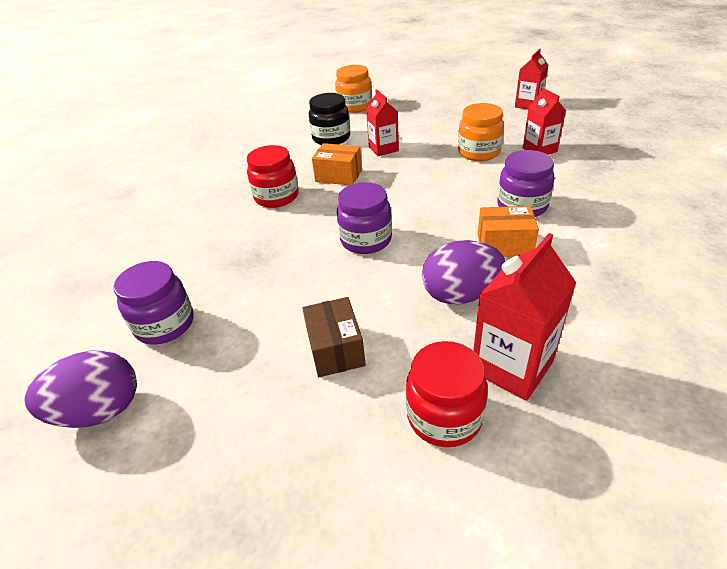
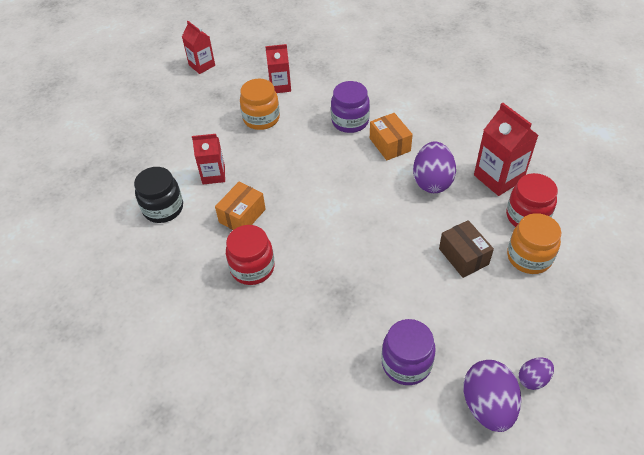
camera: 75 degrees left, 10 degrees up
(134, 460) = (533, 379): none -> purple egg
(335, 349) = (463, 256): brown box -> brown box turned 60 degrees clockwise
(355, 106) = (104, 177): orange jar -> orange jar (529, 257)
(366, 240) = (350, 217): purple jar -> none
(504, 244) = (389, 145): orange box -> orange box turned 45 degrees counterclockwise

